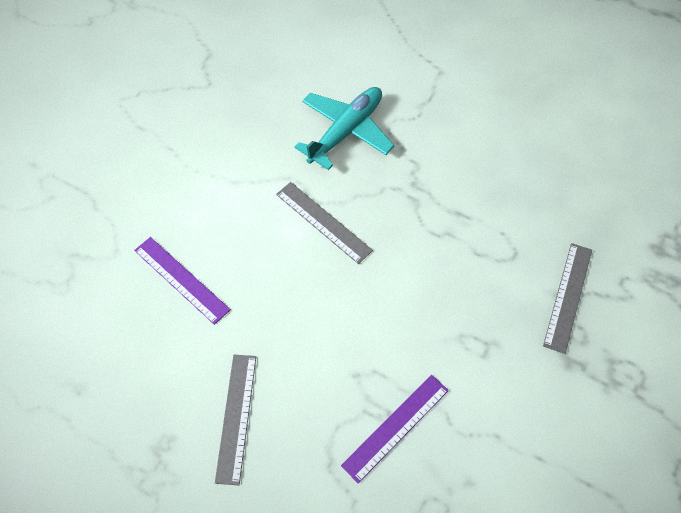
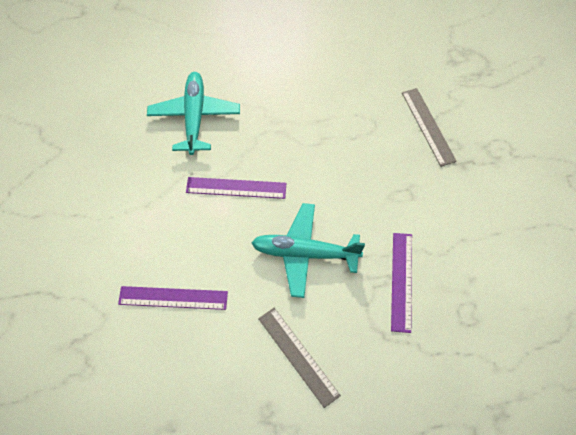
camera: 40 degrees left, 0 degrees up
(323, 222) = (236, 188): grey ruler -> purple ruler
(329, 329) = (304, 253): none -> turquoise plane

